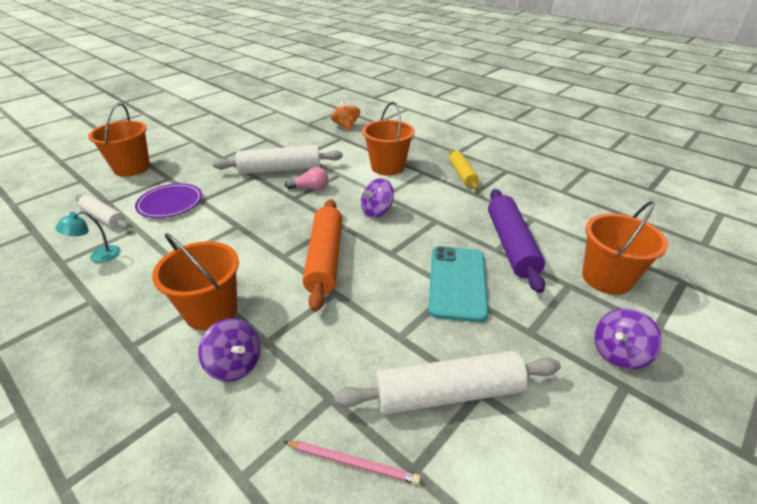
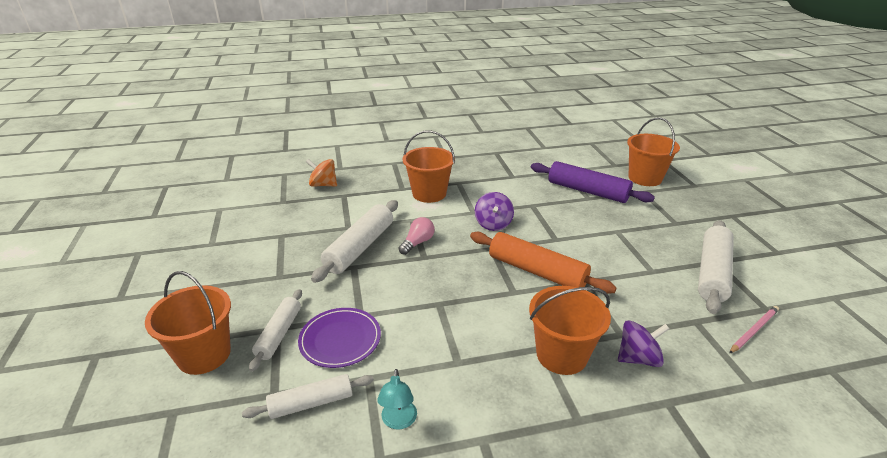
camera: 55 degrees left, 5 degrees down
(163, 181) = (279, 334): none -> white rolling pin
(457, 282) = (612, 227): turquoise phone -> none
(462, 174) = (480, 169): yellow rolling pin -> none
(618, 353) = (708, 205): purple spinning top -> none

